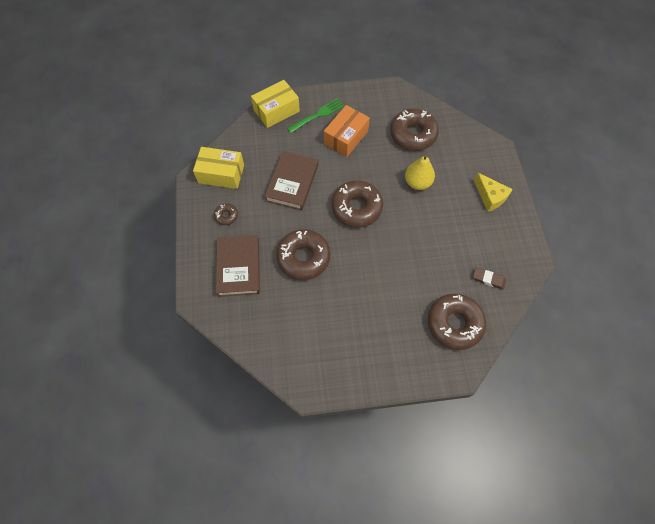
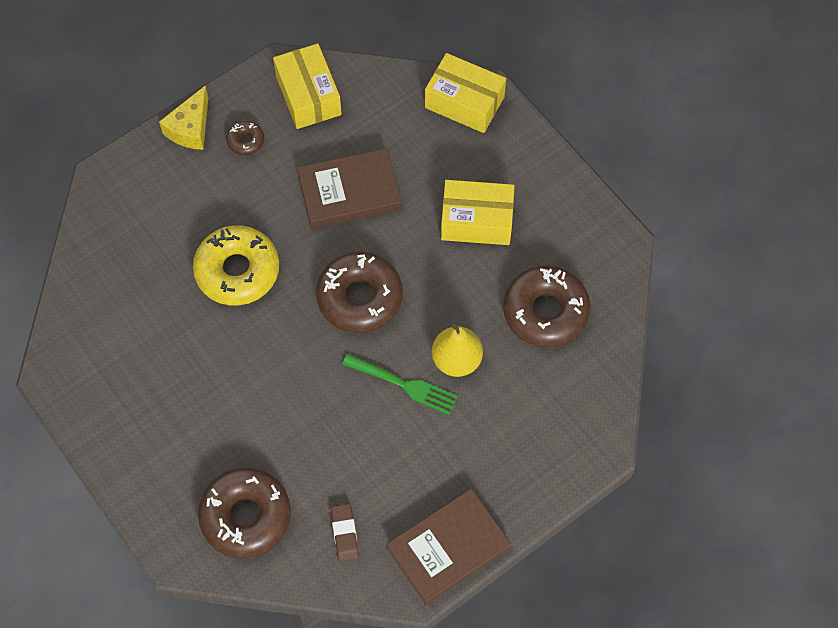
camera: 60 degrees right, 0 degrees up
(239, 267) = (177, 200): brown book -> brown book (448, 549)
(303, 257) = (237, 271): brown donut -> yellow donut
(318, 115) = (493, 161): green fork -> green fork (404, 385)
(346, 137) = (476, 221): orange box -> yellow box
(490, 197) = (496, 476): yellow cheese -> yellow cheese (190, 128)

